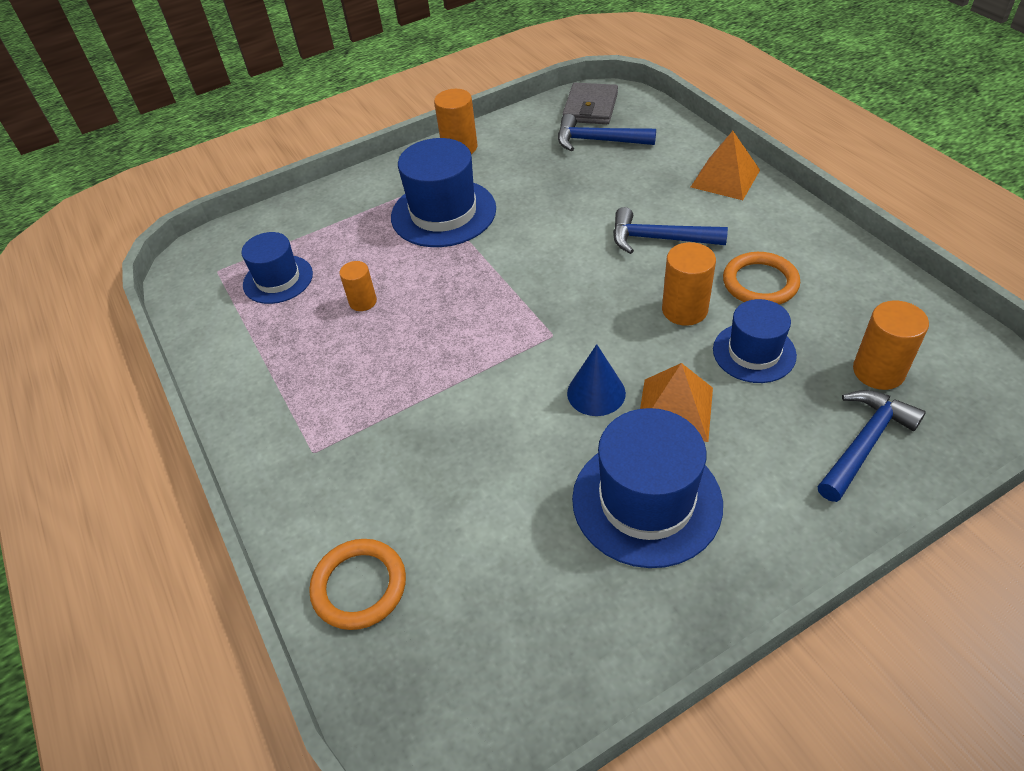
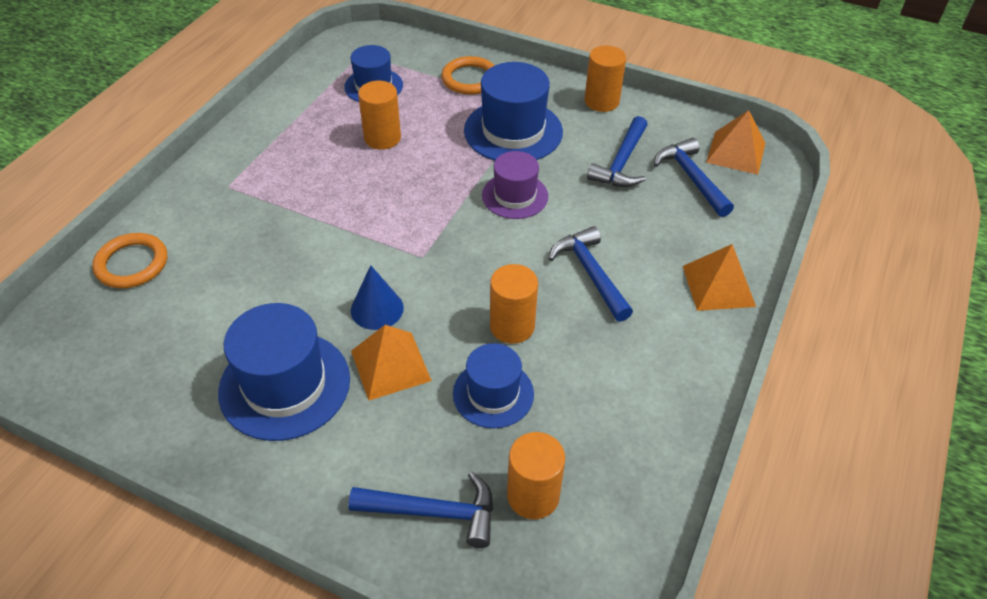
camera: 50 degrees right, 0 degrees up
(363, 302) = (382, 138): orange cylinder -> orange cylinder, size x1.54
(528, 245) = (515, 196): none -> purple hat
(545, 168) = (621, 162): none -> blue hammer
(590, 107) = (736, 152): grey wallet -> orange pyramid
(760, 283) = (587, 366): orange ring -> orange ring (470, 79)

